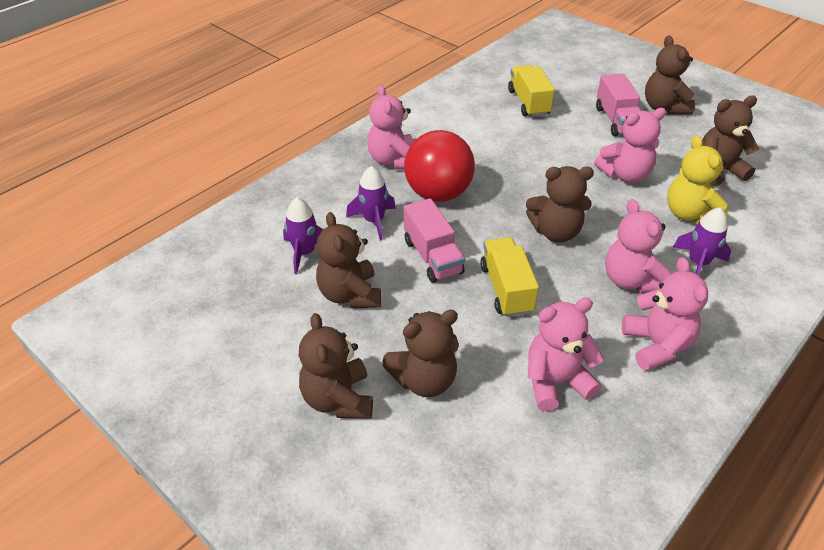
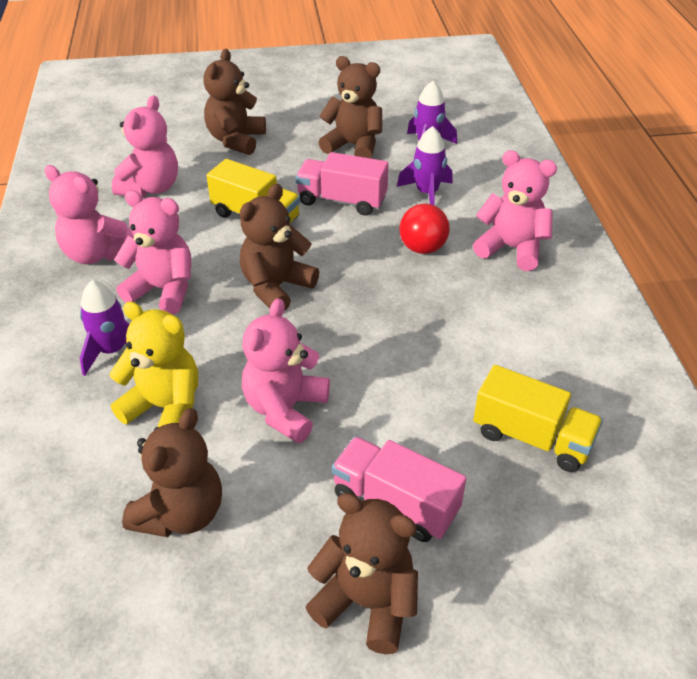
camera: 130 degrees right, 0 degrees up
(338, 399) = (271, 106): brown teddy bear -> none
(438, 193) = (422, 248): red ball -> red ball, size x0.57

